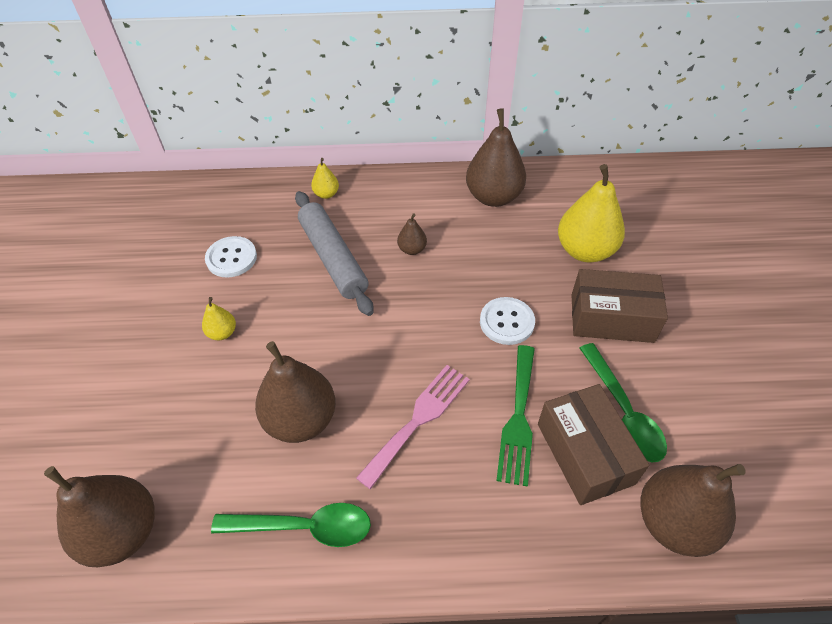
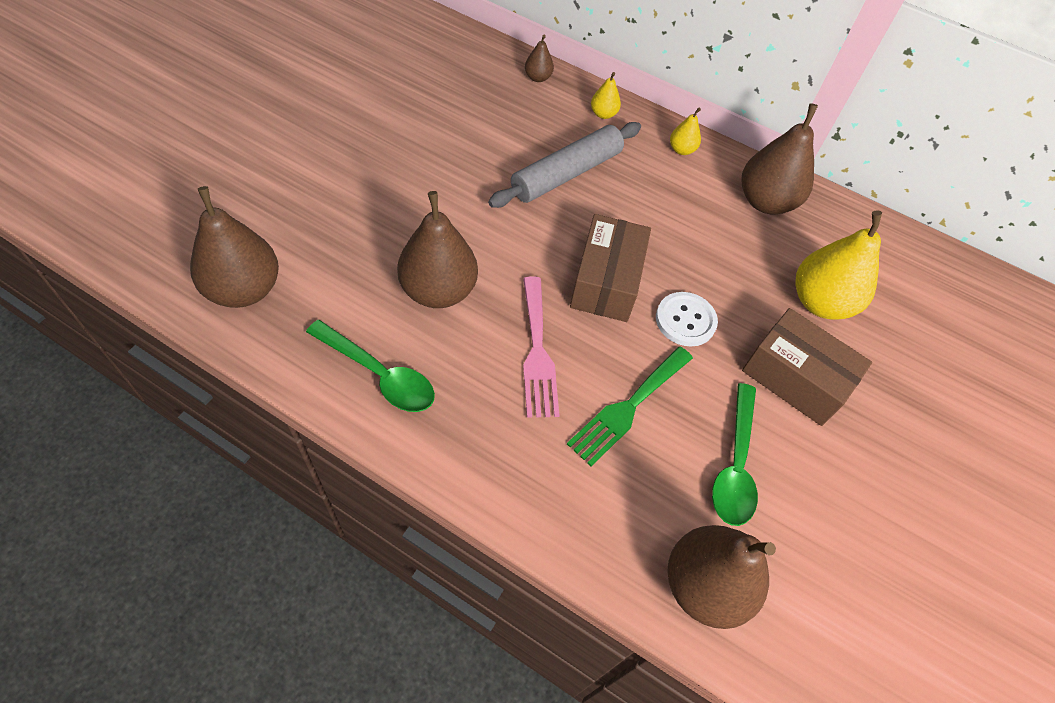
camera: 25 degrees right, 5 degrees up
(222, 333) = (426, 183): yellow pear -> yellow pear (681, 150)
(231, 258) = (478, 125): white button -> none
(333, 258) = (566, 174): grey rolling pin -> grey rolling pin turned 45 degrees clockwise
(412, 249) = (645, 206): brown pear -> brown pear (538, 78)
(418, 419) = (537, 352): pink fork -> pink fork turned 105 degrees clockwise
(585, 453) = (667, 475): brown box -> brown box (606, 281)

